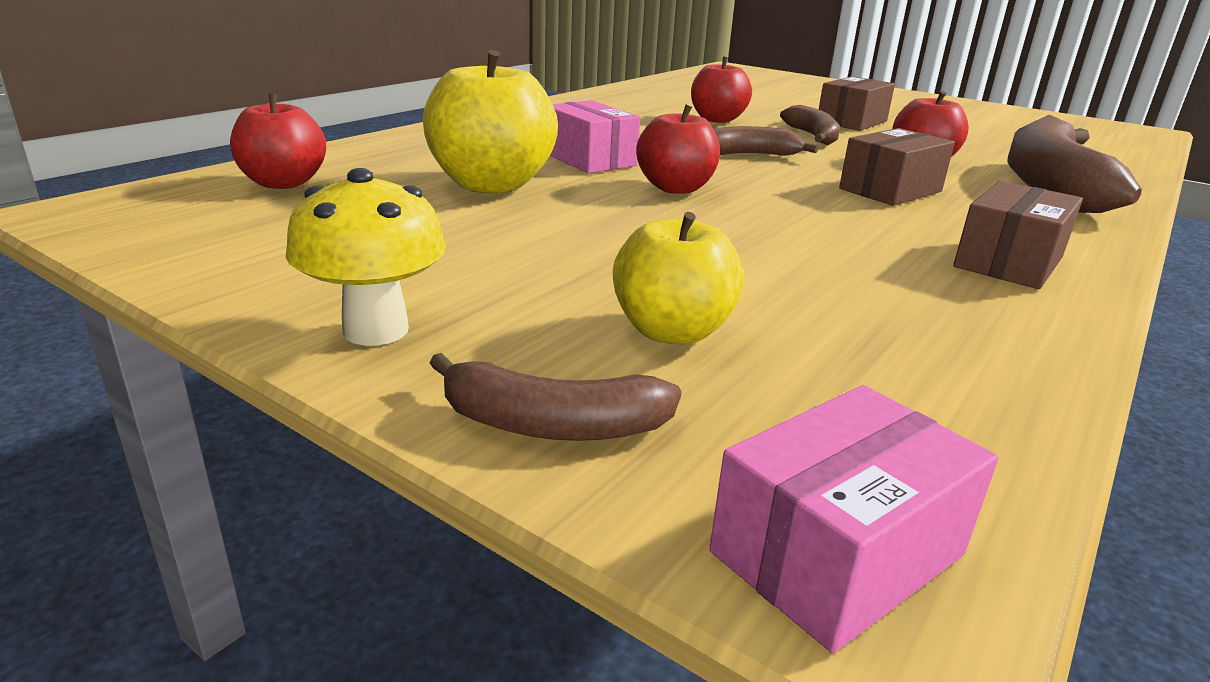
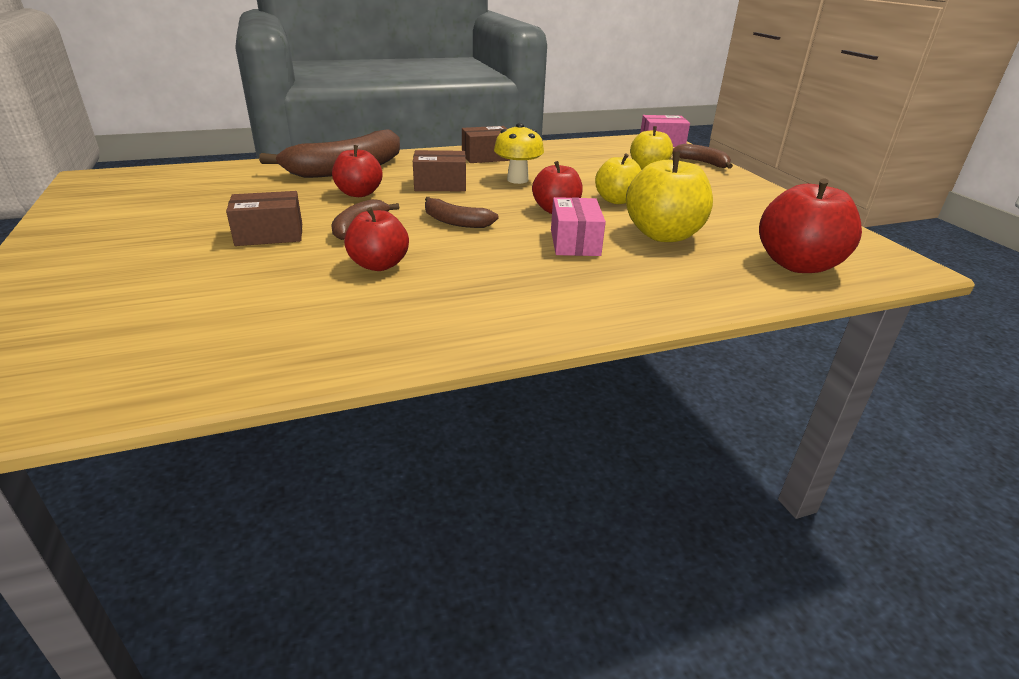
camera: 145 degrees left, 5 degrees up
(283, 183) = (797, 265): red apple -> red apple, size x1.54
(376, 330) = (744, 187): yellow mushroom -> yellow mushroom (517, 180)
(619, 222) = (616, 200): none -> yellow apple

